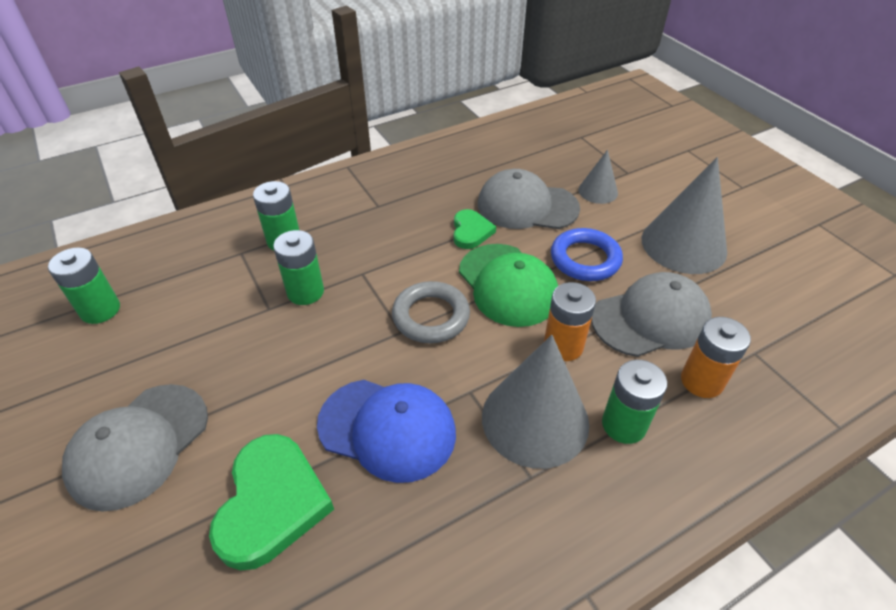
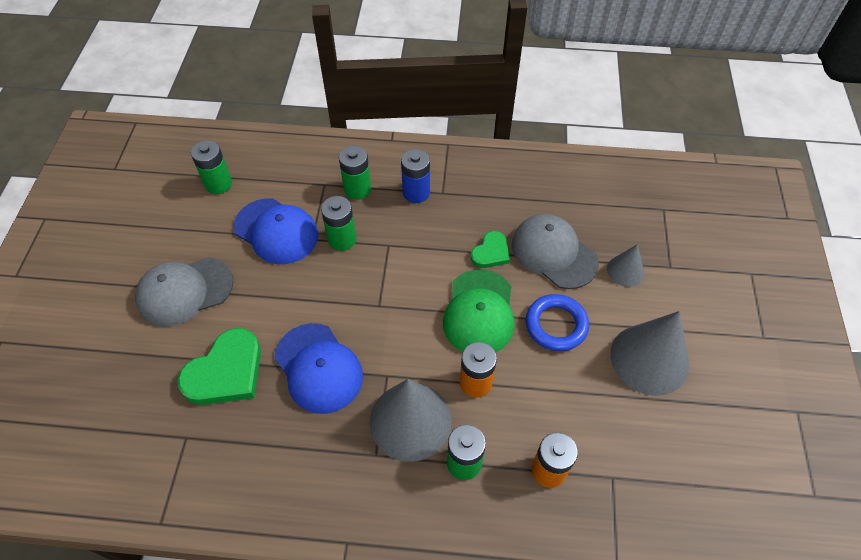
camera: 35 degrees right, 10 degrees up
(218, 321) = (276, 231): none -> blue cap
(351, 217) = (416, 193): none -> blue battery
(431, 316) = (406, 306): grey ring -> none
(651, 319) = (559, 402): grey cap -> none

